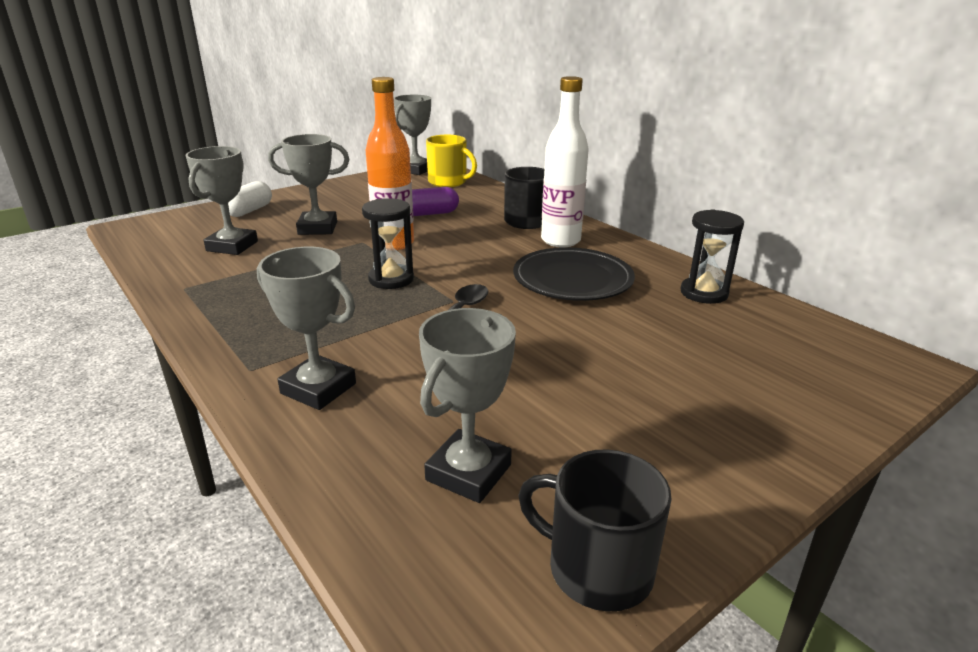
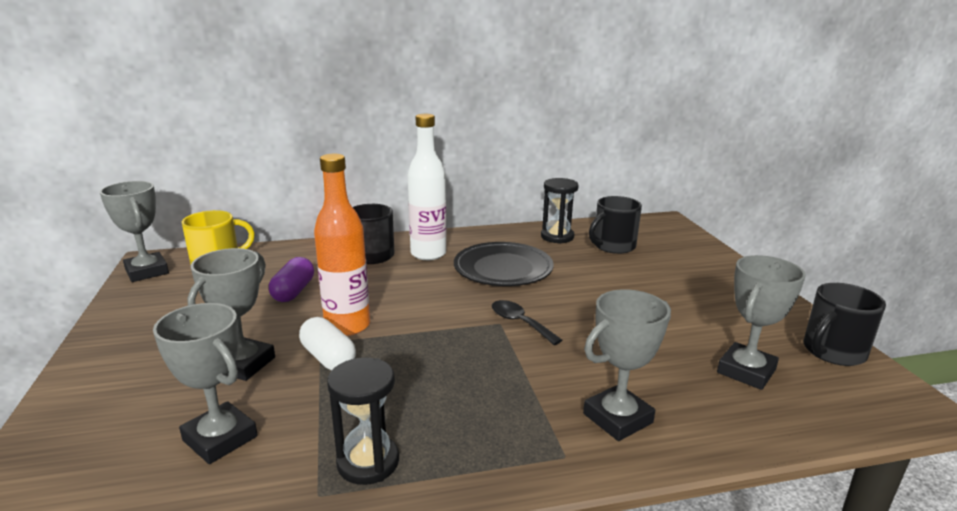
camera: 65 degrees left, 5 degrees down
(249, 211) = (100, 409): white capsule -> white capsule (328, 358)
(391, 279) = (431, 343): black hourglass -> black hourglass (368, 462)
(468, 472) = (746, 371): grey trophy -> grey trophy turned 75 degrees clockwise
(732, 333) = (613, 246): none -> black mug

